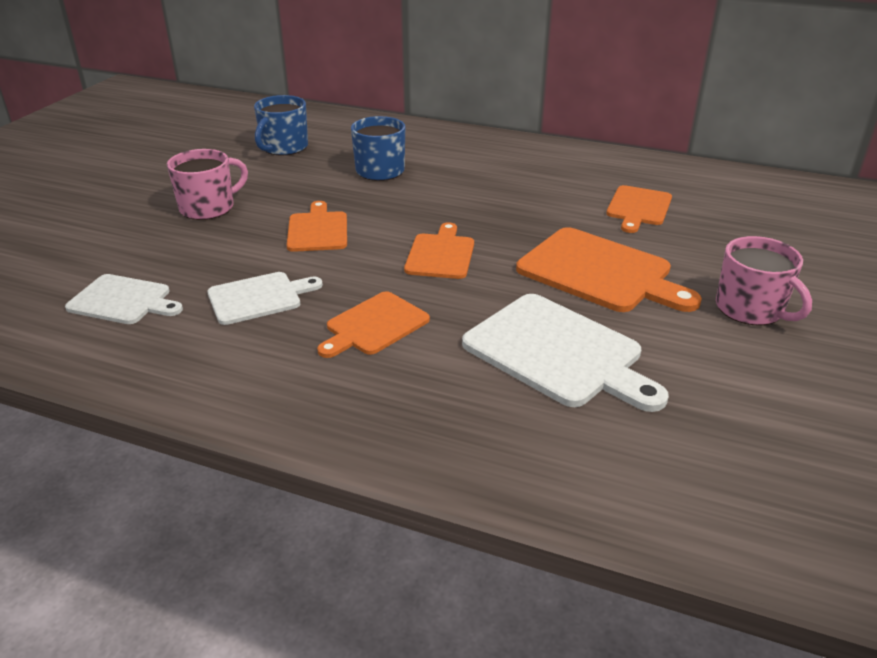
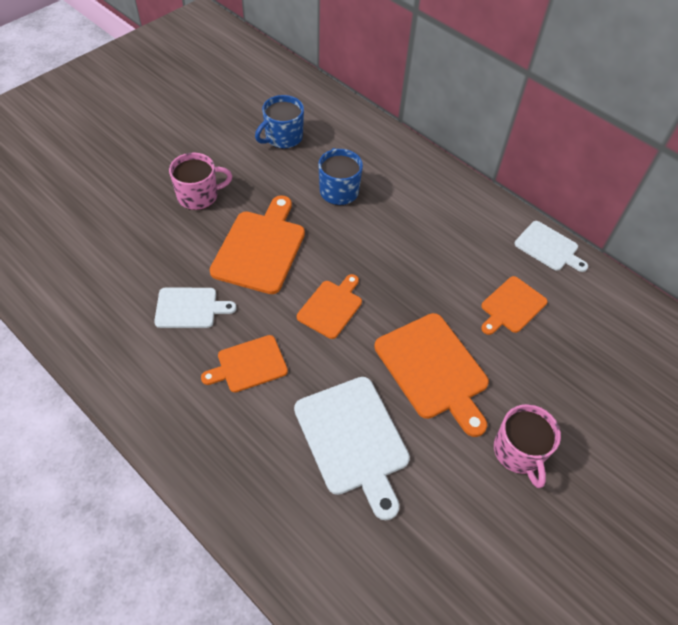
camera: 20 degrees right, 20 degrees up
(123, 301) = (106, 279): white cutting board -> white cutting board (548, 247)
(318, 230) = (260, 248): orange cutting board -> orange cutting board, size x1.65

